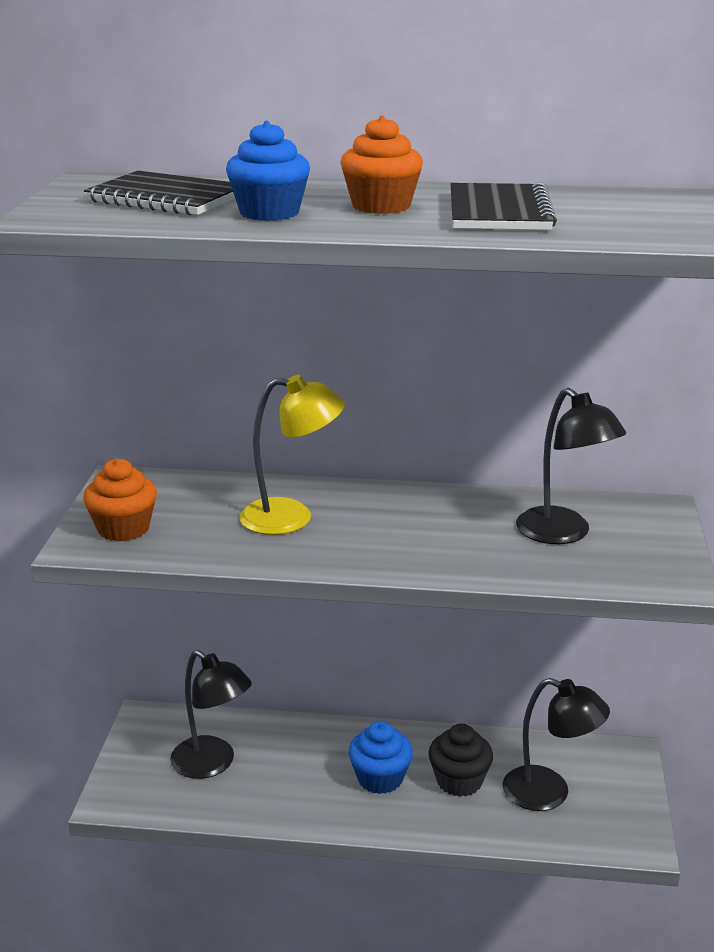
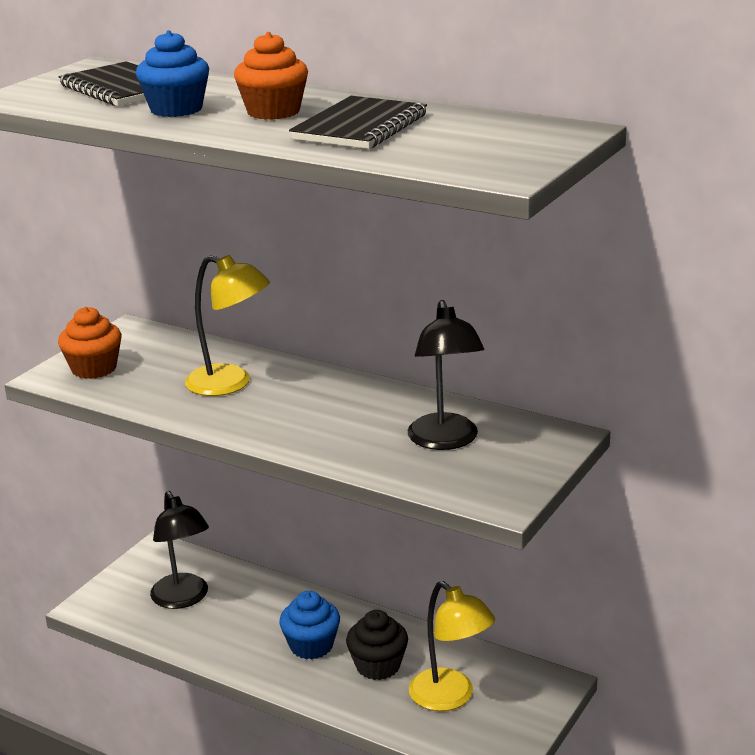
camera: 25 degrees right, 0 degrees up
(549, 793) = (450, 697): black lamp -> yellow lamp

